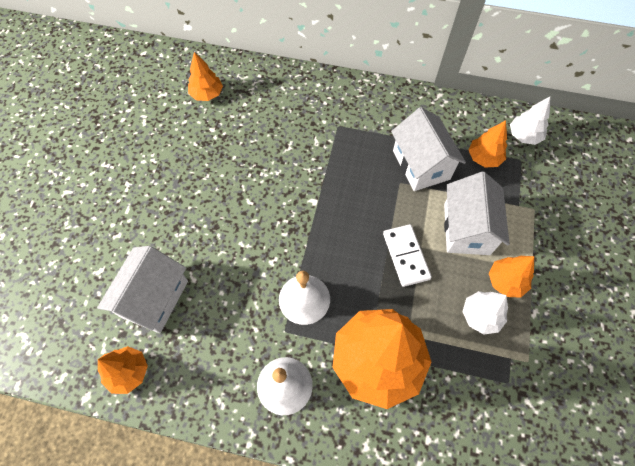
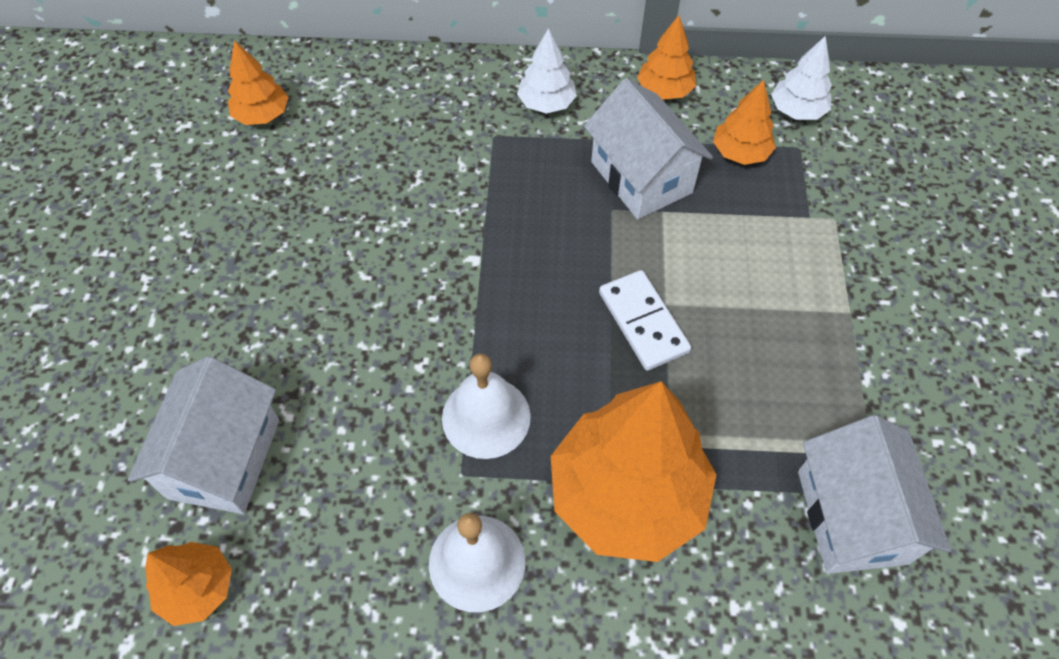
camera: 10 degrees left, 5 degrees down
(466, 229) = (733, 265): white house -> white house (851, 516)
(480, 315) = (782, 396): white tree -> white tree (546, 103)
(505, 281) = (811, 336): orange tree -> orange tree (664, 90)

